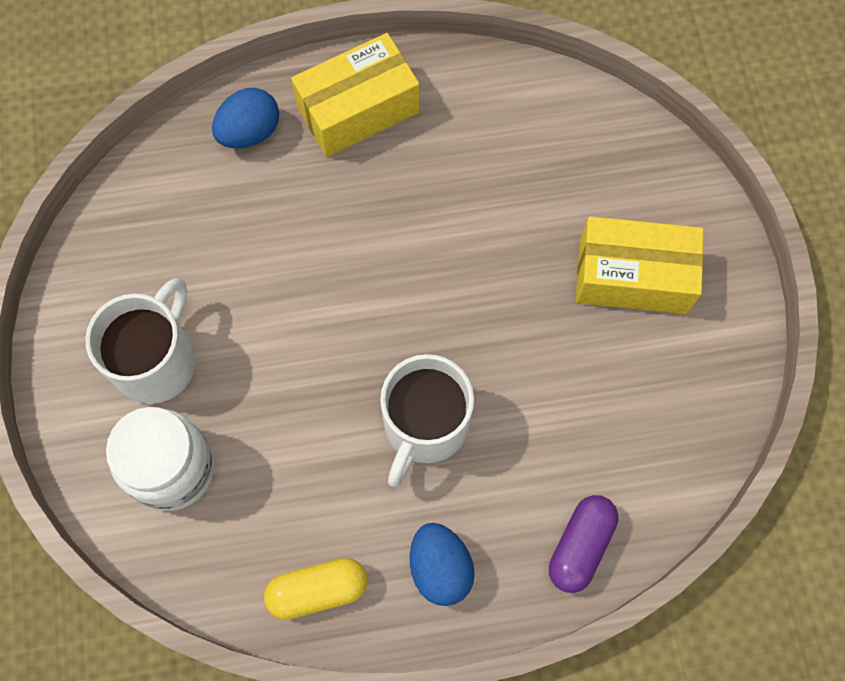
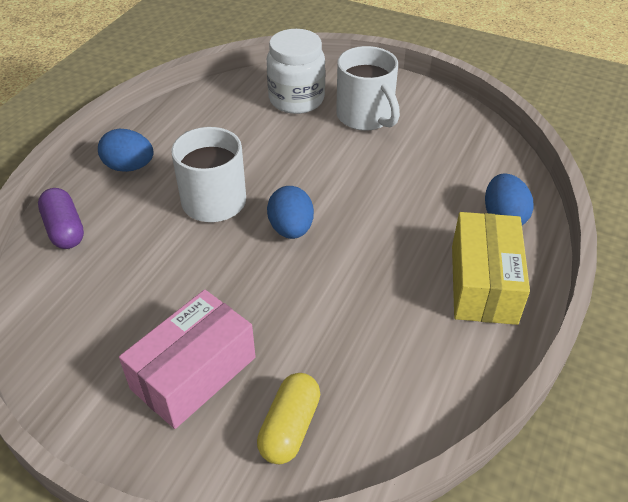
camera: 125 degrees right, 25 degrees down
(318, 590) = (175, 120): yellow capsule -> yellow capsule (290, 427)
(409, 315) = (291, 229): none -> blue egg
(632, 277) = (193, 373): yellow box -> pink box

